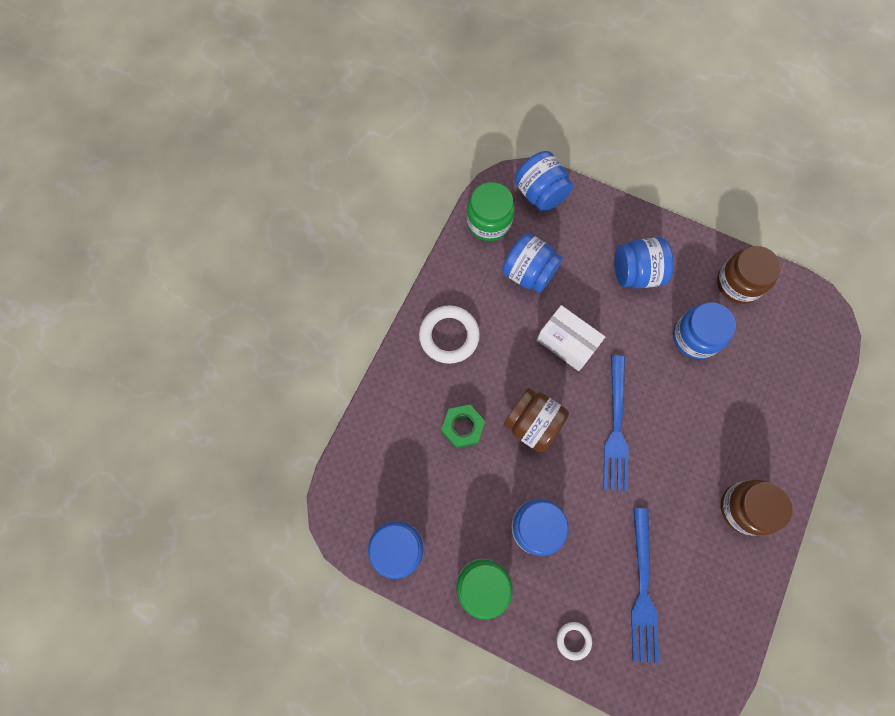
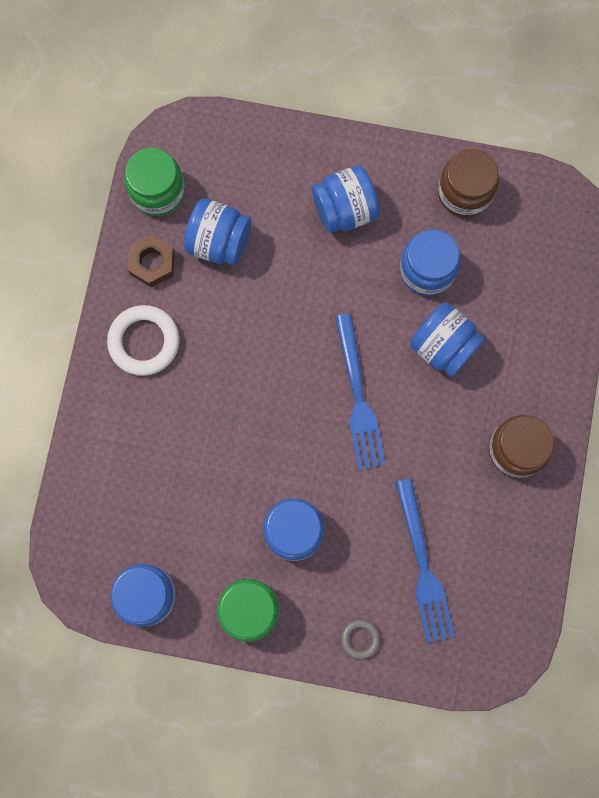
camera: 15 degrees left, 5 degrees up
(462, 427) = (186, 443): green nut -> none
(471, 276) = (152, 263): none -> brown nut
(533, 424) = (264, 418): brown jar -> none
(540, 193) = (210, 140): blue jar -> blue jar (443, 346)
(567, 343) = (282, 314): white box -> none
(573, 640) = (360, 639): white ring -> grey ring

